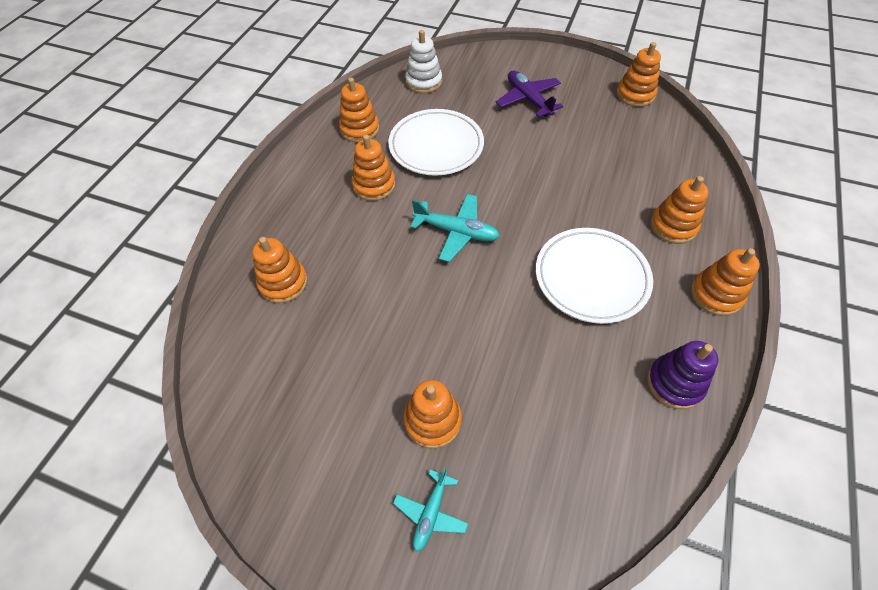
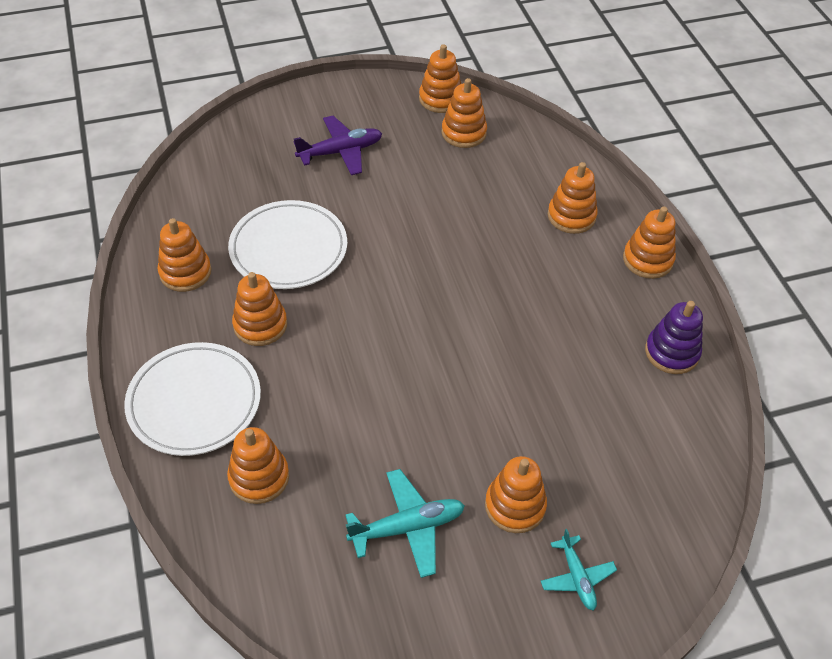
camera: 40 degrees left, 5 degrees down
(424, 82) = (209, 183): white stacking toy -> none
(457, 232) = (388, 326): turquoise plane -> turquoise plane (408, 527)
(528, 99) = (341, 152): purple plane -> purple plane turned 135 degrees clockwise
(591, 277) = (542, 301): white plate -> white plate (194, 402)
(633, 125) = (463, 133): none -> orange stacking toy

